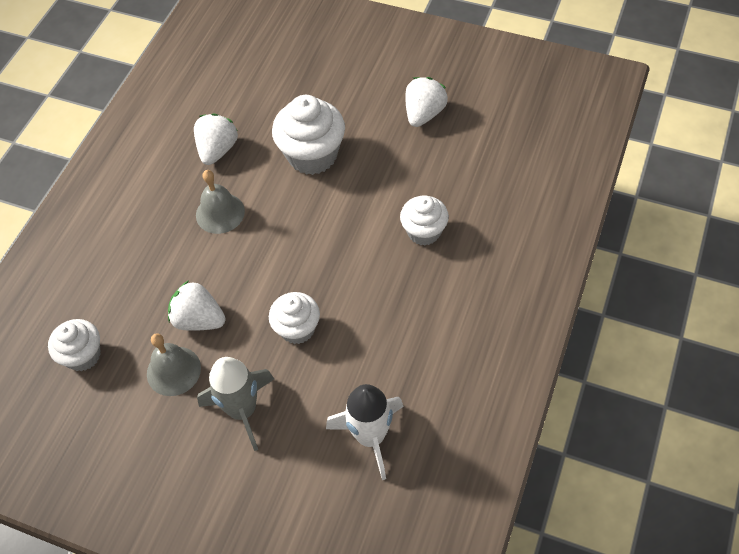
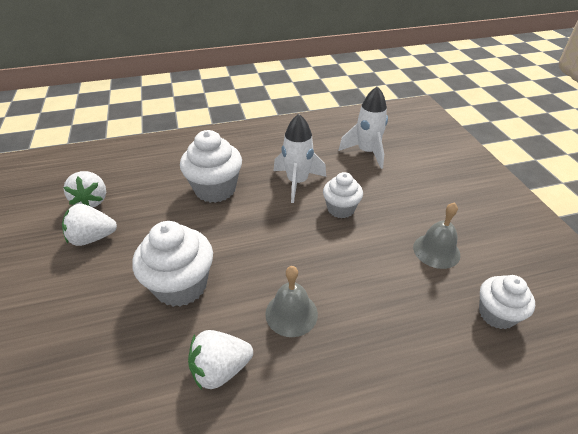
camera: 130 degrees left, 15 degrees down
(199, 319) = (390, 262): white strawberry -> white strawberry (92, 201)
(243, 410) = (415, 203): grey rocket -> none
(374, 315) = (297, 182): none -> white rocket
(424, 232) = (215, 189): white cupcake -> white cupcake, size x1.59

